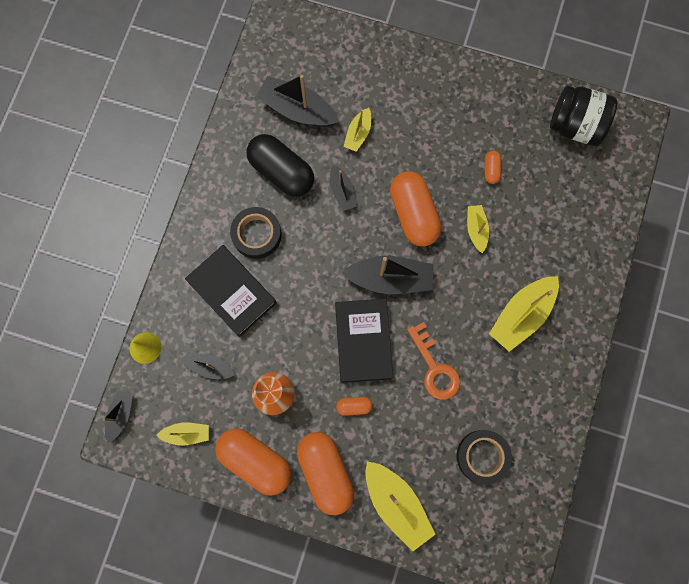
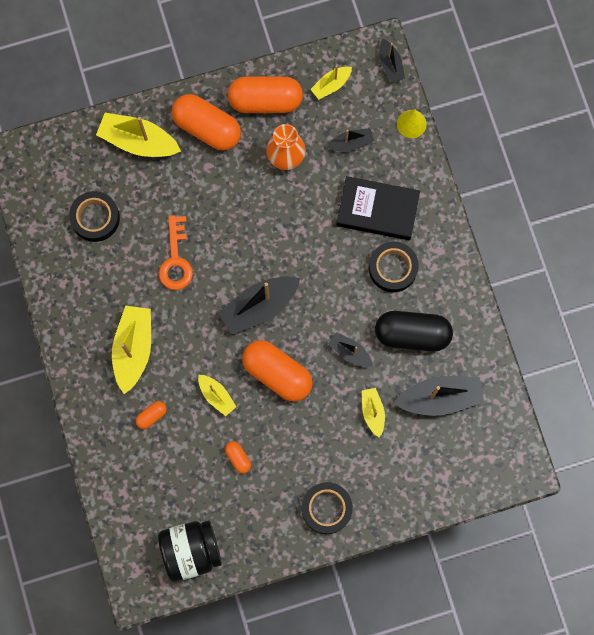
camera: 145 degrees right, 0 degrees up
(354, 406) = (219, 189): orange capsule -> orange capsule (151, 416)
(363, 341) = (246, 242): black book -> none
(435, 368) = (176, 260): orange key -> orange key turned 120 degrees counterclockwise
(446, 87) = (326, 508): none -> black tape

